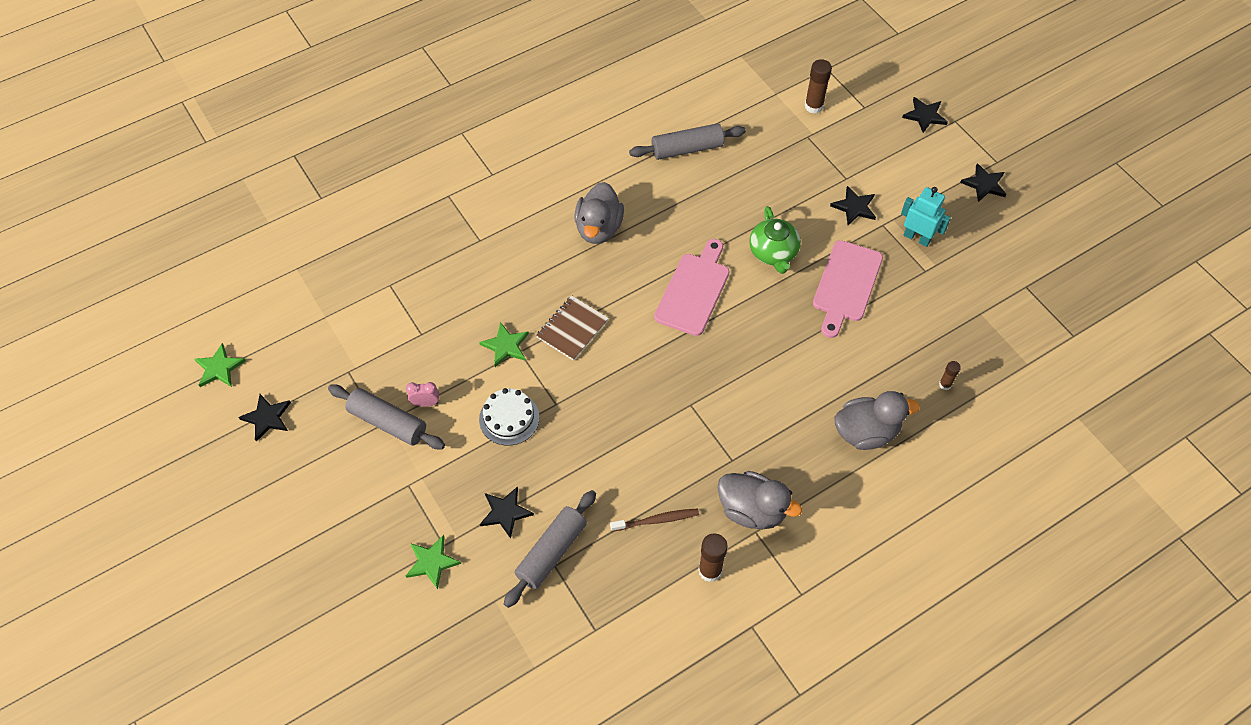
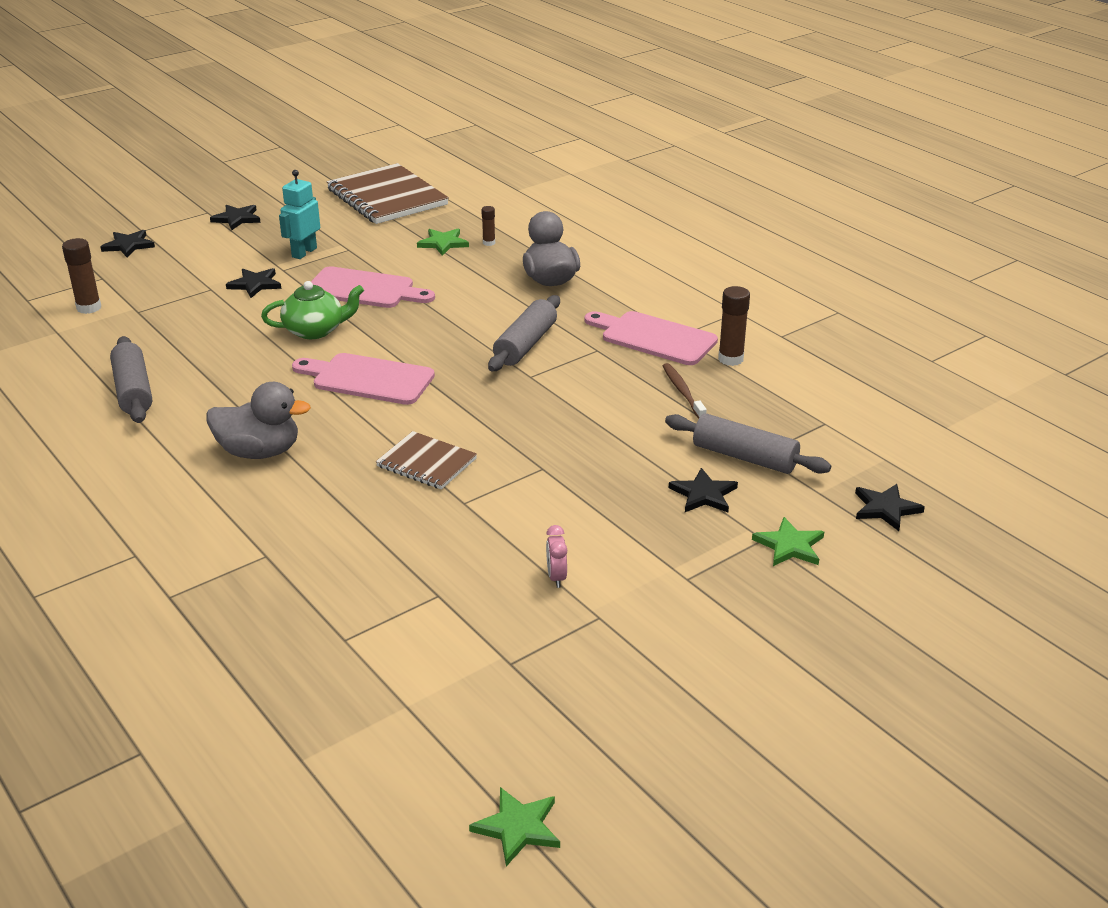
camera: 95 degrees left, 25 degrees down
(267, 418) = (607, 744): black star -> black star (885, 508)
(388, 422) = (593, 609): grey rolling pin -> grey rolling pin (525, 345)
(506, 346) = (456, 515): green star -> green star (443, 243)
(509, 418) = (569, 503): white cake -> none
(752, 510) = (654, 337): grey duck -> pink cutting board
(1044, 299) = (387, 197): none -> brown notebook

